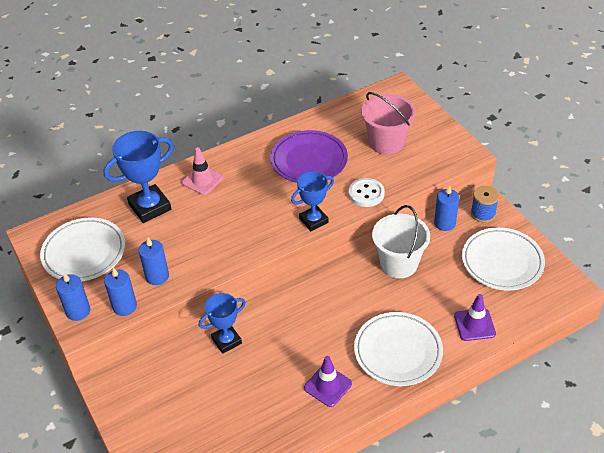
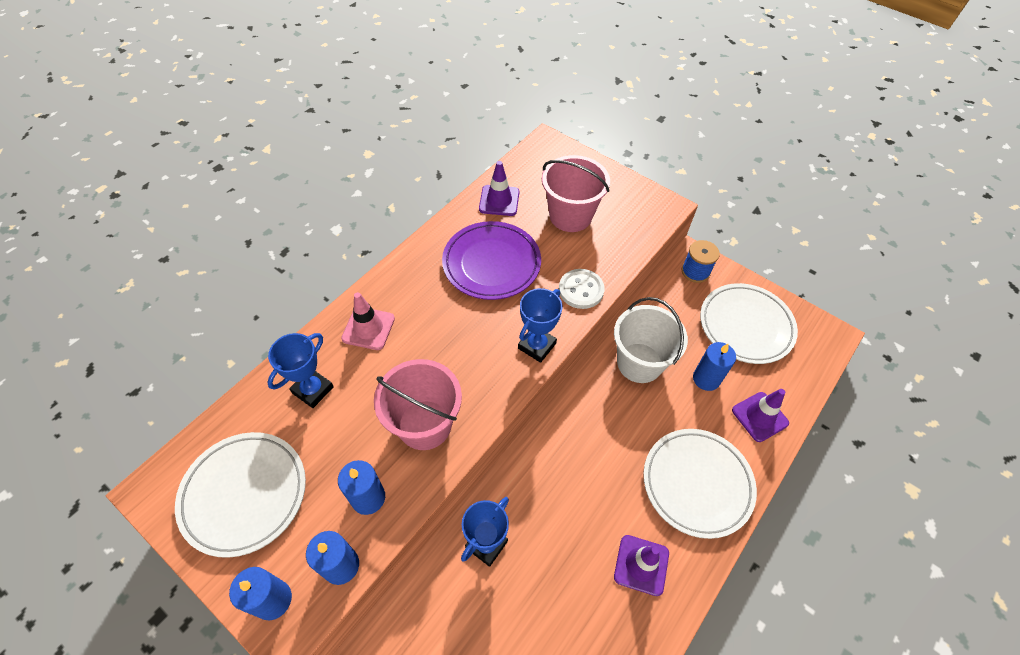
camera: 25 degrees left, 10 degrees up
(150, 207) = (312, 390): blue trophy -> blue trophy, size x0.65
(212, 246) = (424, 425): none -> pink bucket
(337, 120) = (499, 200): none -> purple traffic cone
(444, 223) = (662, 295): blue candle -> blue candle (706, 379)

